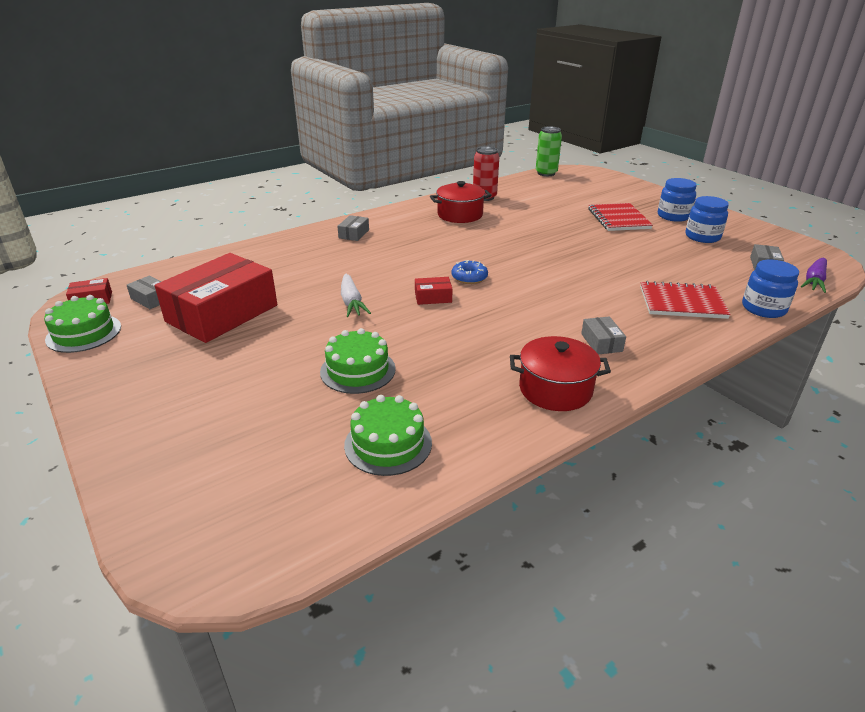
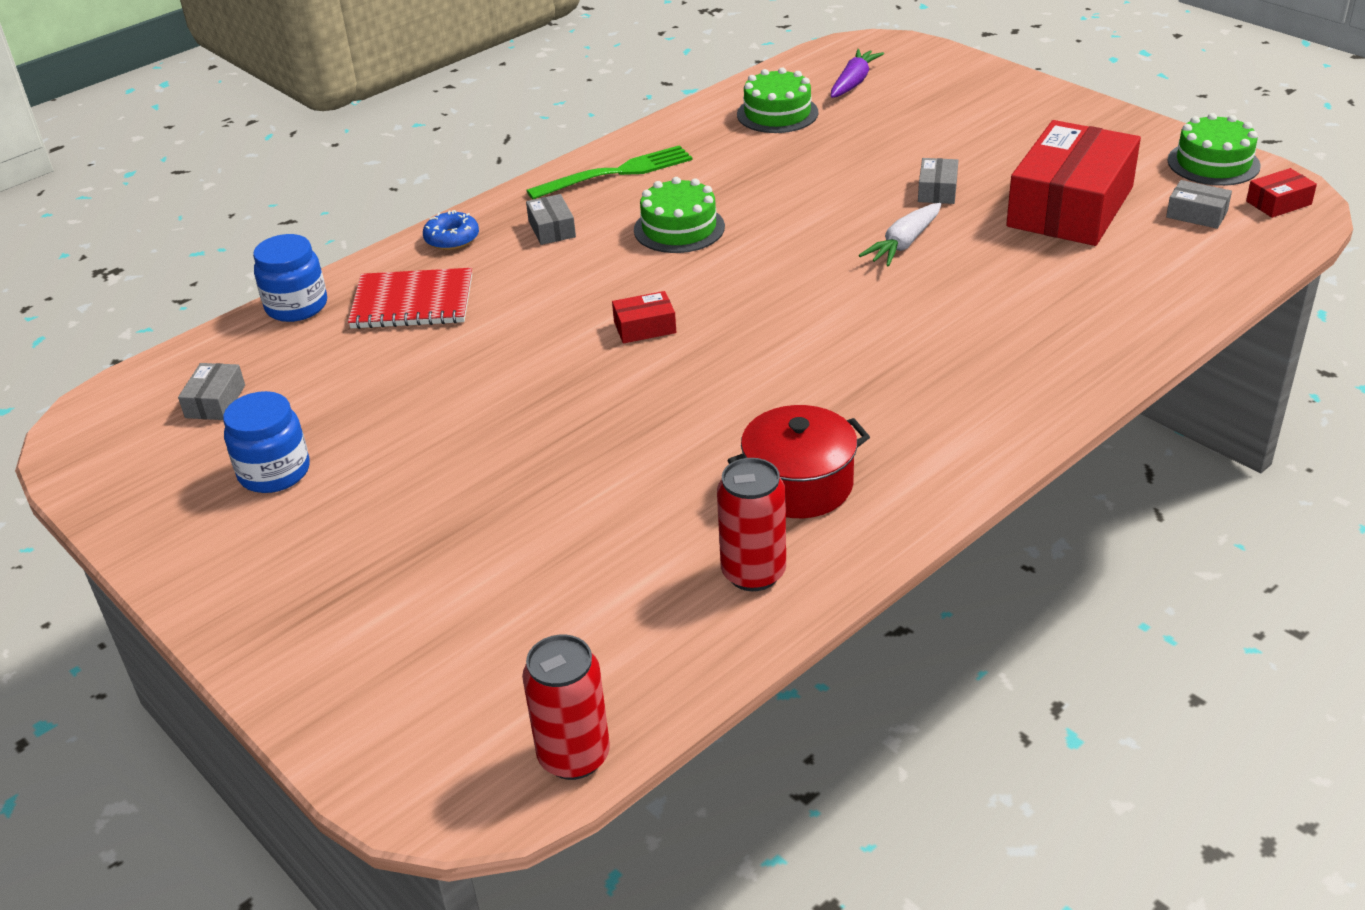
camera: 175 degrees right, 5 degrees up
(351, 302) = (903, 244): white carrot -> white carrot turned 120 degrees counterclockwise
(354, 234) = (999, 389): grey box -> grey box (937, 190)
(358, 370) = (841, 165): green cake -> green cake (679, 228)
(433, 297) = (787, 266): red box -> red box (645, 327)
(469, 277) = (740, 309): blue donut -> blue donut (452, 239)
(546, 173) = (574, 756): green can -> red can
(555, 389) = (617, 173): red pot -> green fork
(618, 219) = (429, 517): red notebook -> none
(673, 216) = (292, 546): blue jar -> none
(814, 281) = (163, 372): purple carrot -> purple carrot (854, 82)

